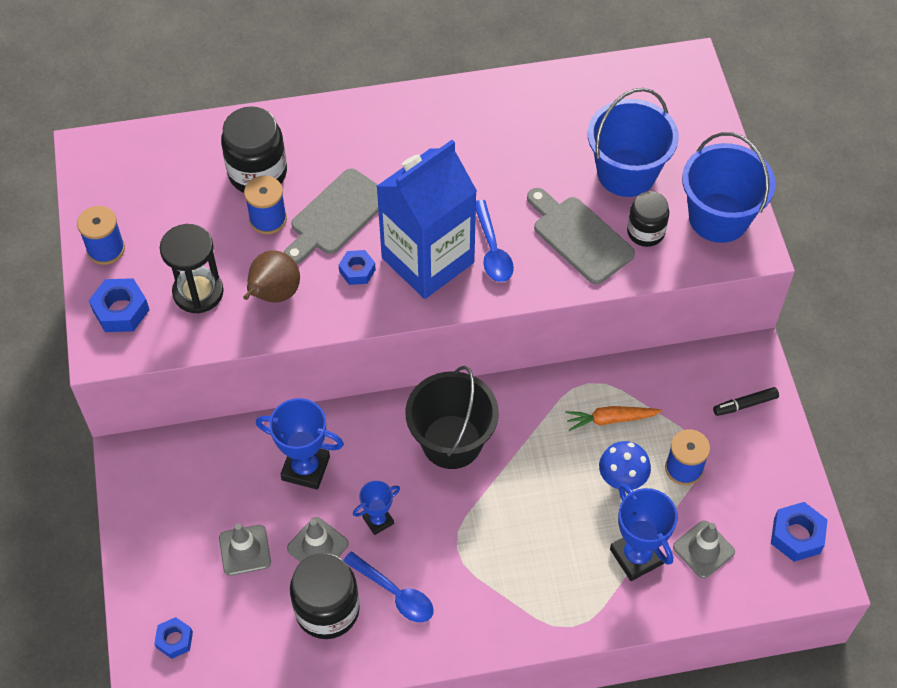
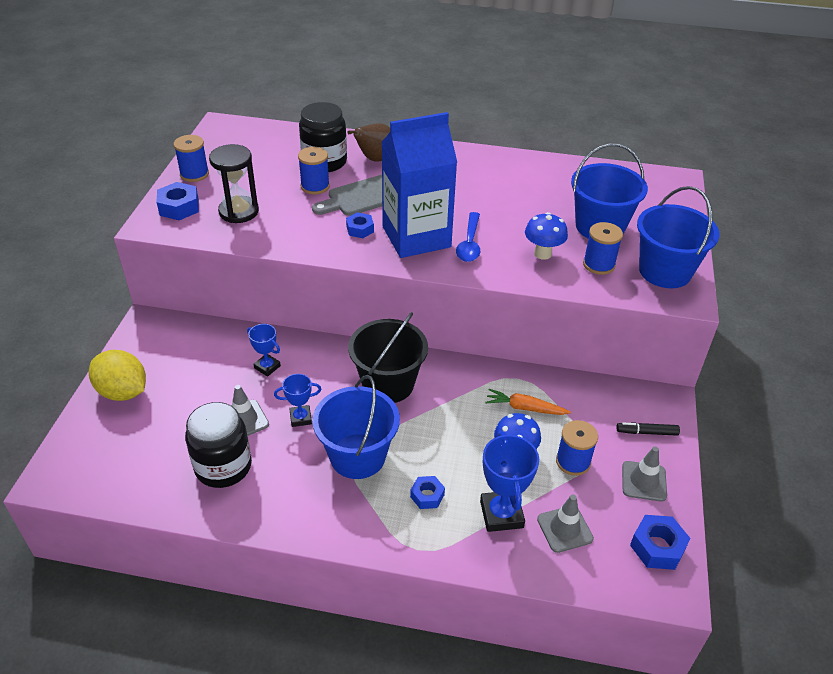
camera: 20 degrees right, 15 degrees down
(160, 561) = (123, 392): none -> yellow lemon
(174, 640) = (96, 447): blue nut -> blue nut (427, 496)
(245, 550) = (188, 405): grey traffic cone -> grey traffic cone (644, 481)
(274, 294) = (291, 226): brown pear -> brown pear (375, 159)
(305, 468) = (267, 367): blue trophy -> blue trophy, size x0.59
(394, 593) = (283, 472): blue spoon -> none
(462, 544) = (357, 456): none -> blue bucket
(579, 237) = (542, 254): grey cutting board -> blue mushroom
(645, 232) = (599, 264): black jar -> blue spool

